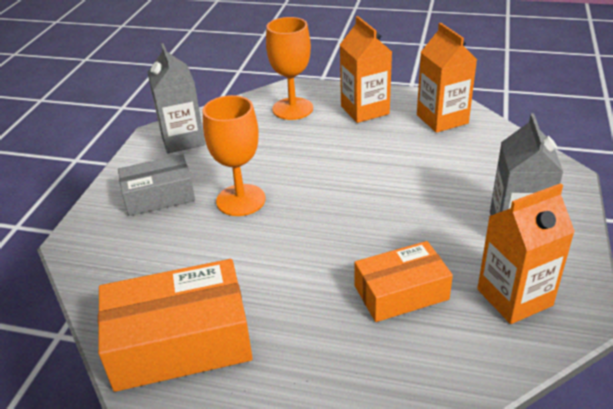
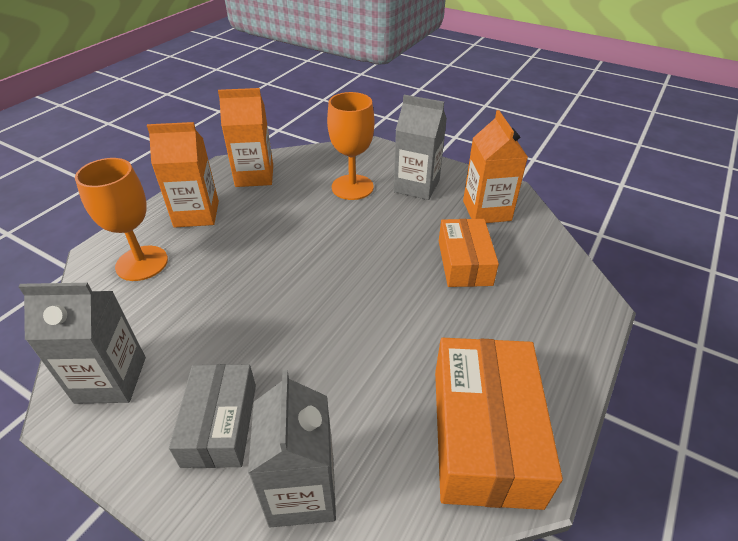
camera: 75 degrees left, 5 degrees up
(114, 249) = (302, 491): none -> grey carton
(240, 200) = (282, 342): orange goblet -> orange goblet (352, 187)

